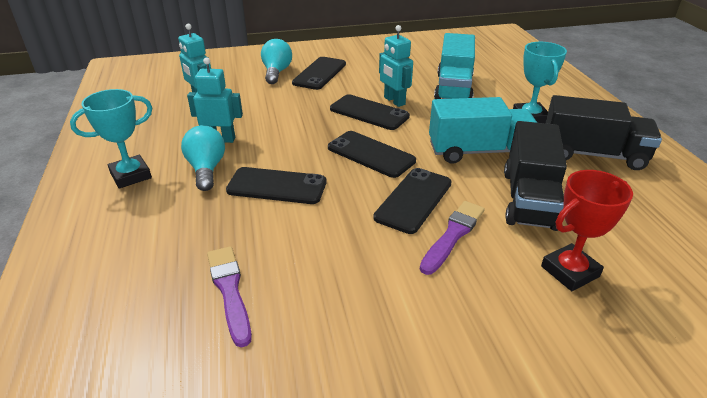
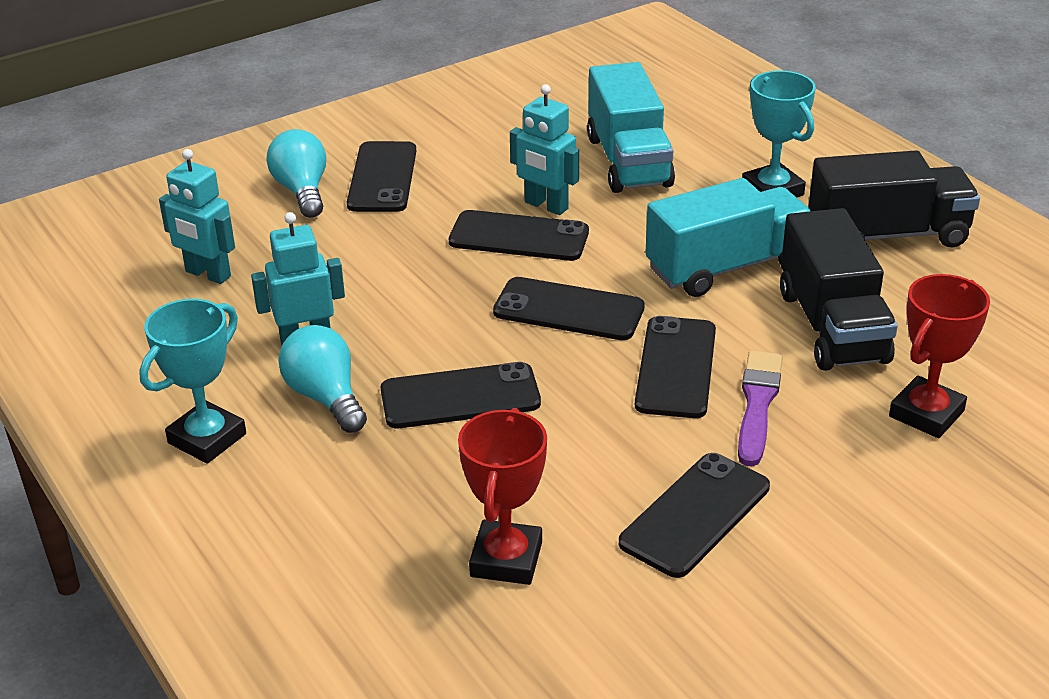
camera: 20 degrees left, 0 degrees up
(229, 291) = (506, 559): purple brush -> red trophy
(368, 297) = (695, 515): none -> black phone

